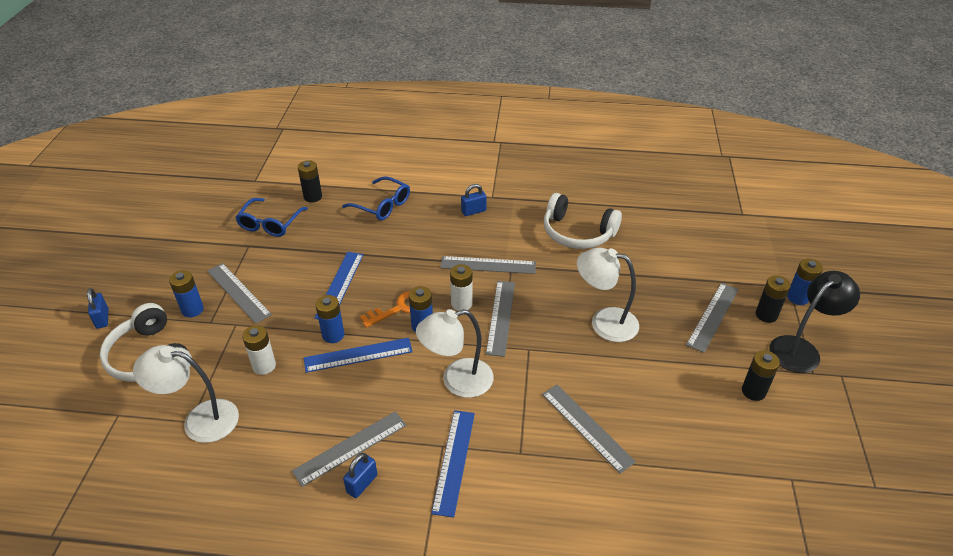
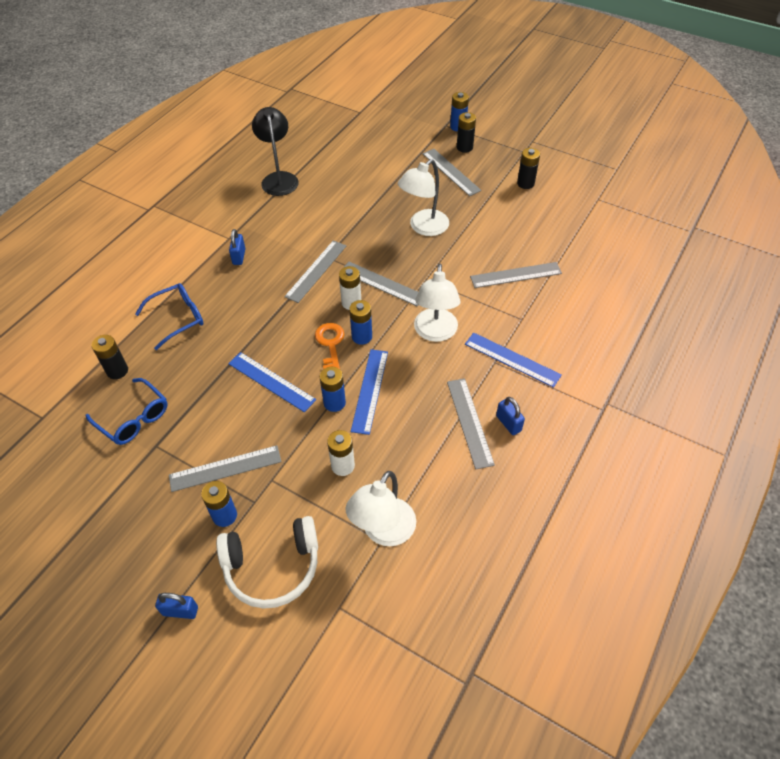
camera: 65 degrees left, 10 degrees up
(577, 233) = (316, 204): white headphones -> none
(801, 349) = (502, 147): black lamp -> black lamp (279, 178)

